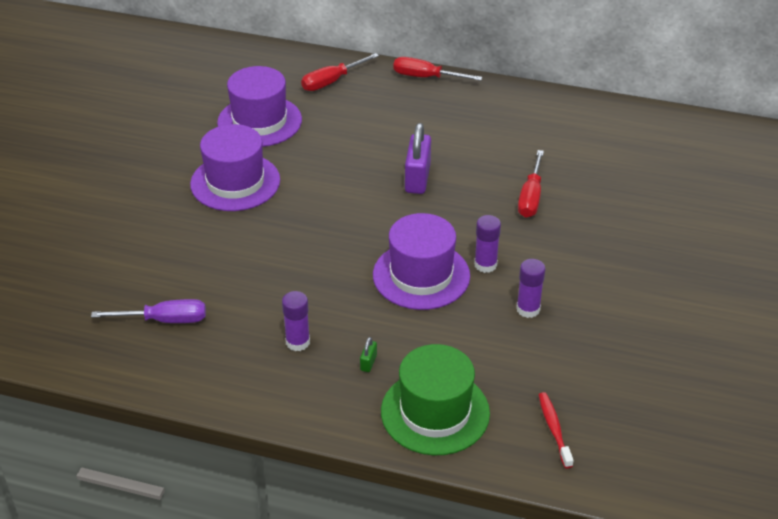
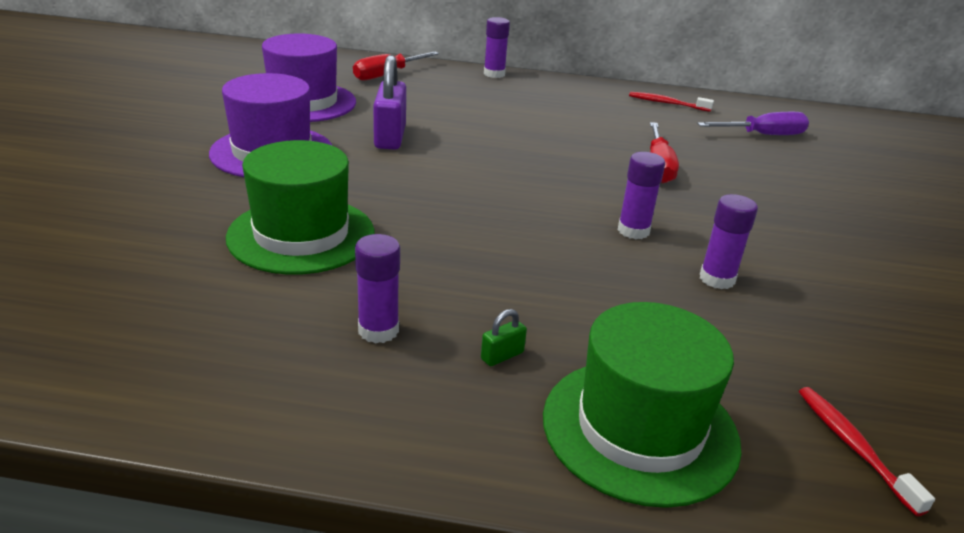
camera: 10 degrees left, 10 degrees down
(165, 320) = (150, 306): purple screwdriver -> purple screwdriver (763, 135)
(254, 265) = (301, 235): none -> green hat
(368, 362) = (502, 356): green padlock -> green padlock turned 45 degrees clockwise
(417, 178) = (511, 150): purple padlock -> purple padlock (390, 137)
(421, 275) = (549, 243): purple hat -> none
(426, 77) = (494, 74): red screwdriver -> purple glue stick
(571, 116) = (667, 103): none -> red toothbrush

